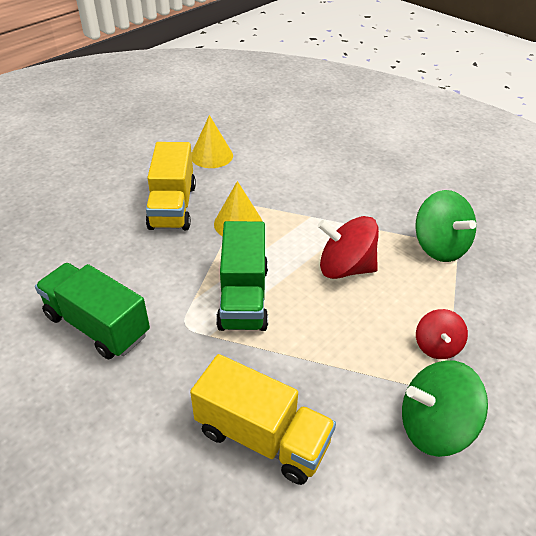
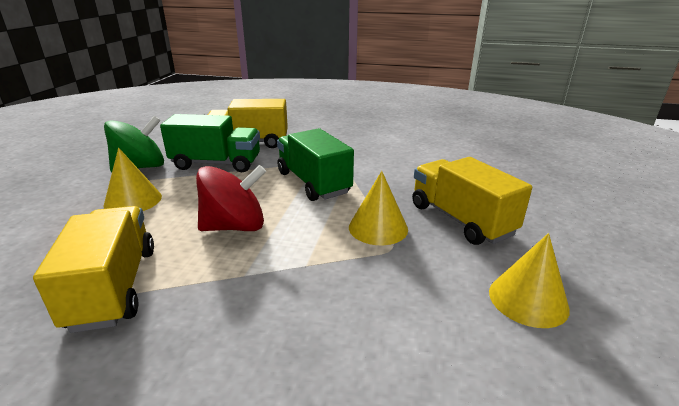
camera: 150 degrees right, 15 degrees down
(97, 325) = (390, 148): green truck -> green truck (216, 164)
(436, 346) = (133, 200): red spinning top -> yellow cone
(439, 247) = (114, 287): green spinning top -> yellow truck

